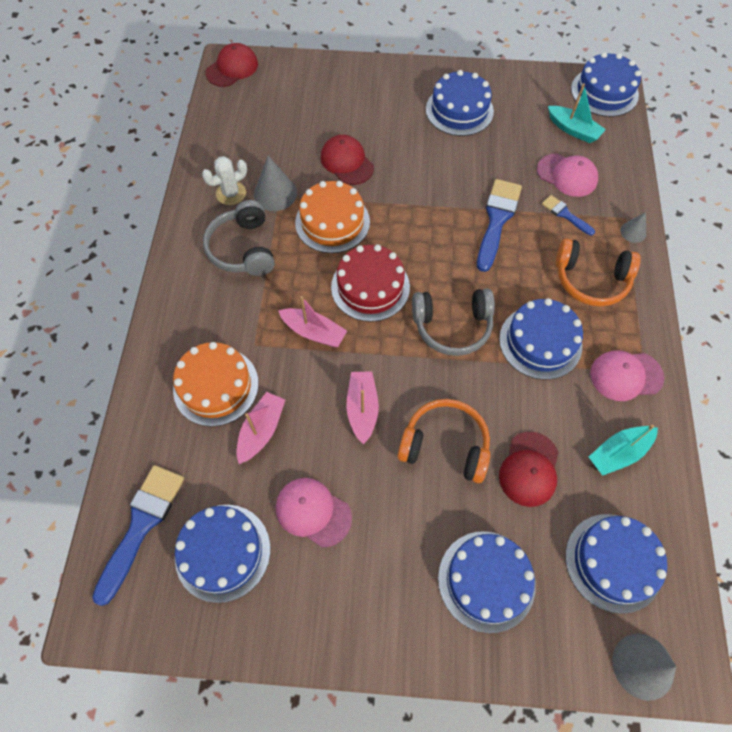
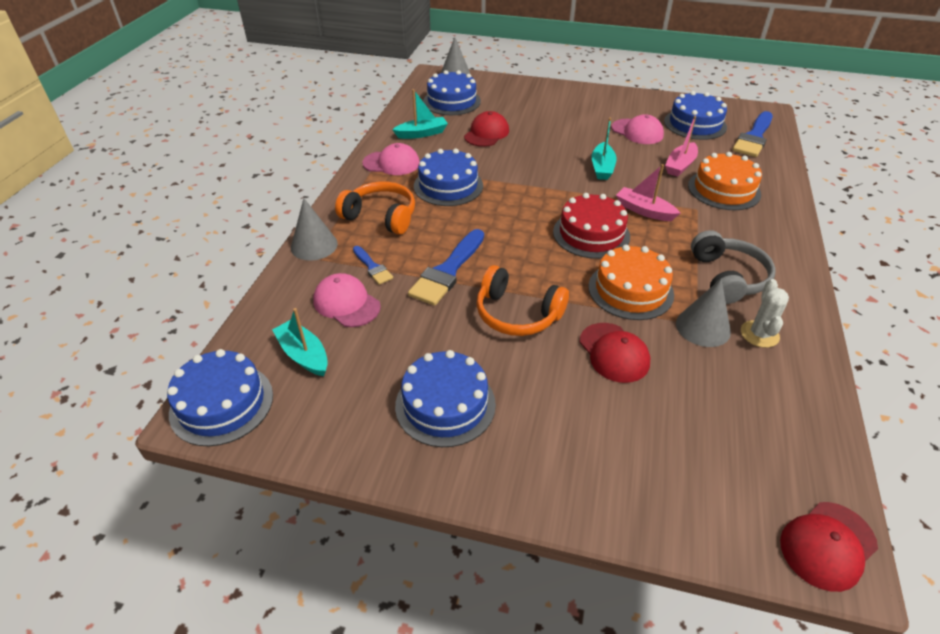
camera: 170 degrees left, 20 degrees down
(231, 193) = (759, 334): white cactus -> white cactus turned 60 degrees counterclockwise
(362, 409) = (602, 168): pink boat -> turquoise boat
(445, 445) = (542, 147): orange headphones -> orange headphones (517, 314)
(452, 326) = (519, 202): grey headphones -> none
(486, 580) = (530, 103): blue cake -> none
(633, 232) = (314, 245): grey cone -> grey cone, size x1.74

